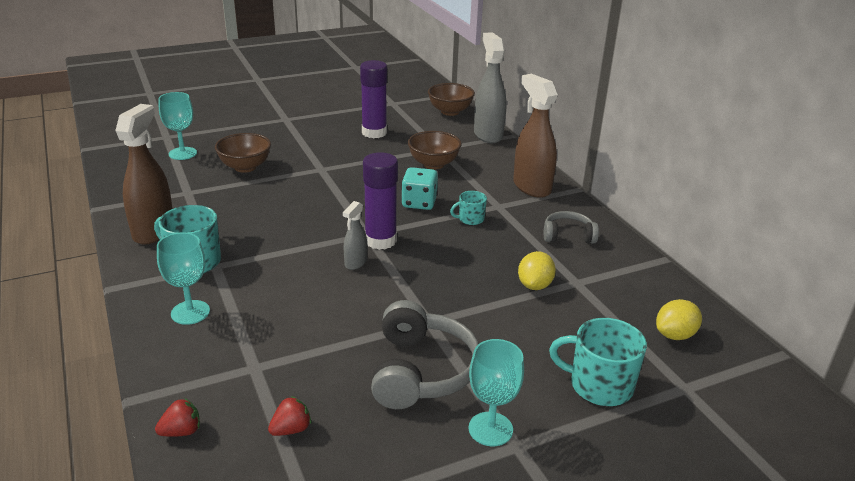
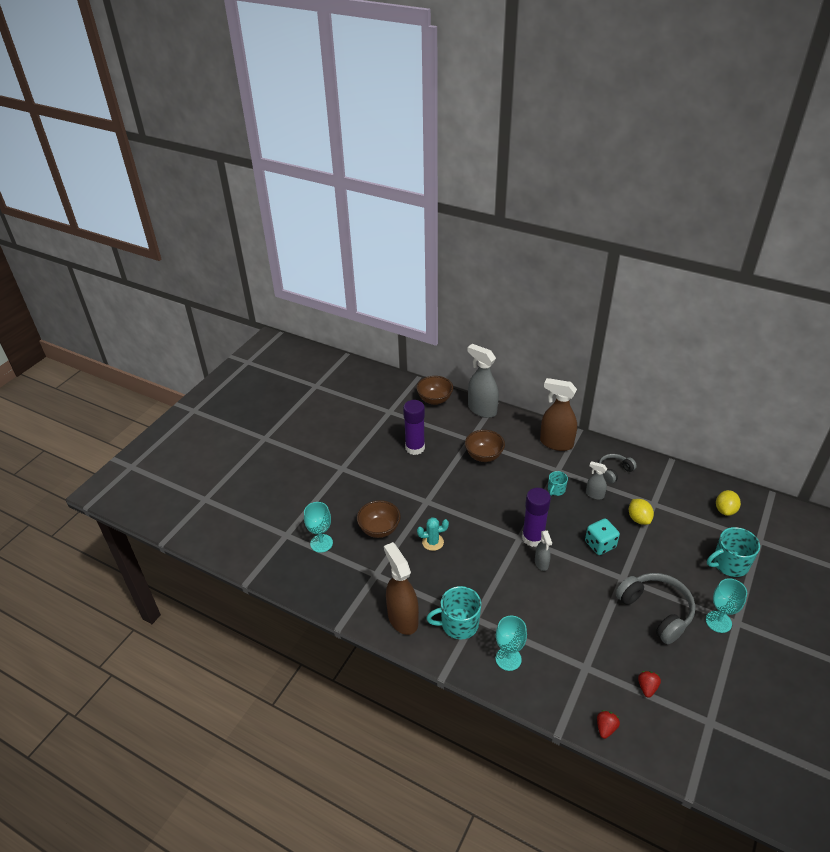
camera: 35 degrees left, 10 degrees up
(276, 196) = (433, 542): none -> turquoise cactus
(419, 203) = (515, 494): turquoise dice -> turquoise dice (600, 544)
(511, 242) = (594, 495): none -> grey spray bottle

